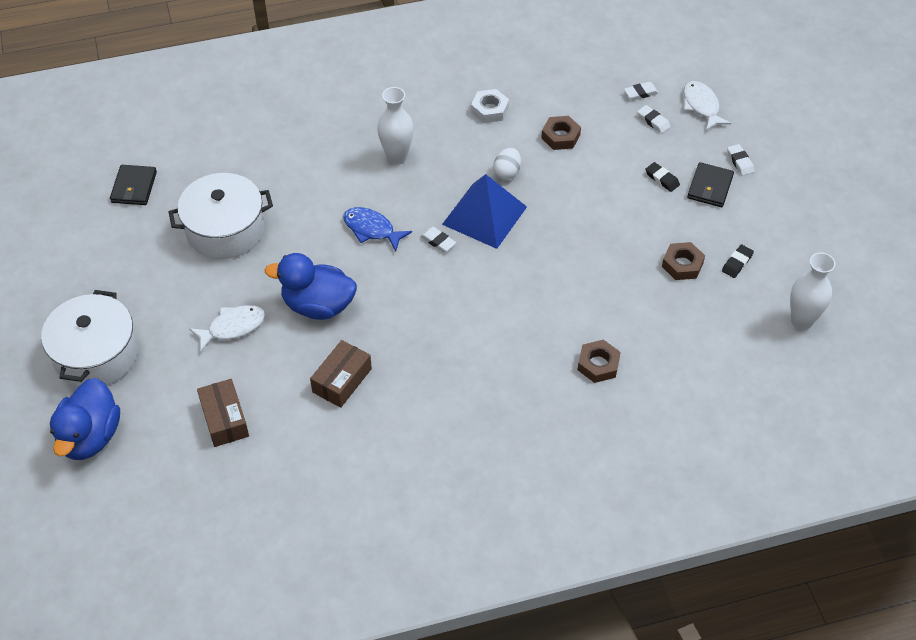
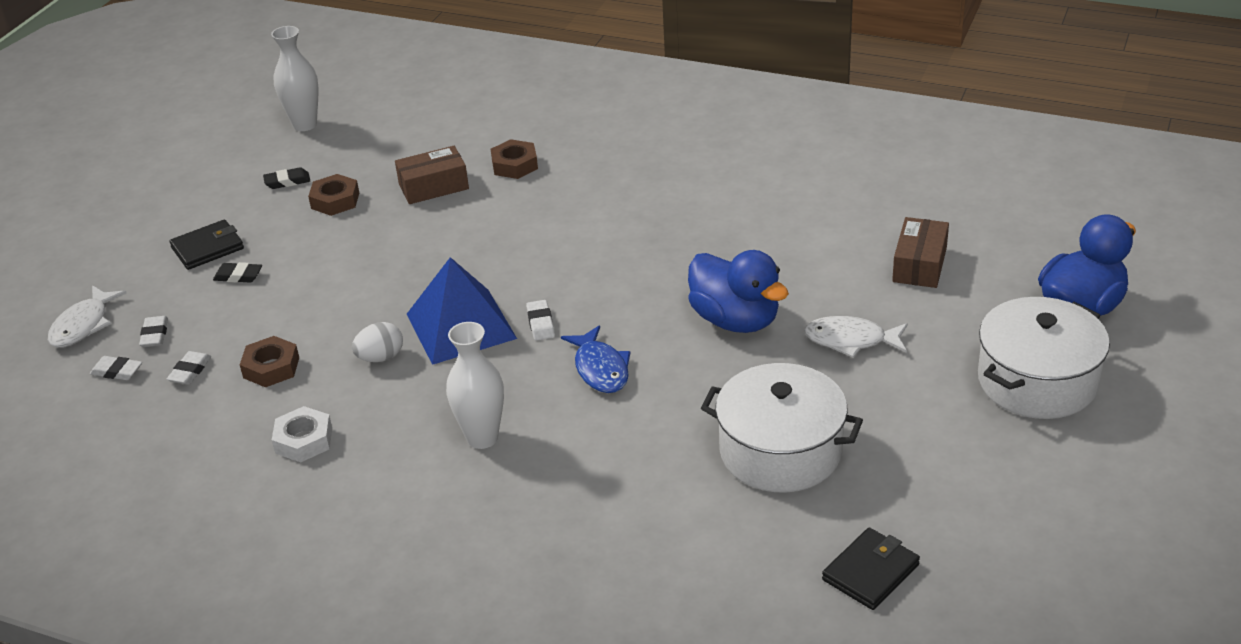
camera: 140 degrees left, 15 degrees down
(342, 380) = (769, 247): brown box -> brown box (433, 186)
(662, 179) = (238, 276): black eraser -> black eraser turned 75 degrees counterclockwise
(740, 162) = (143, 256): white eraser -> white eraser (190, 371)

